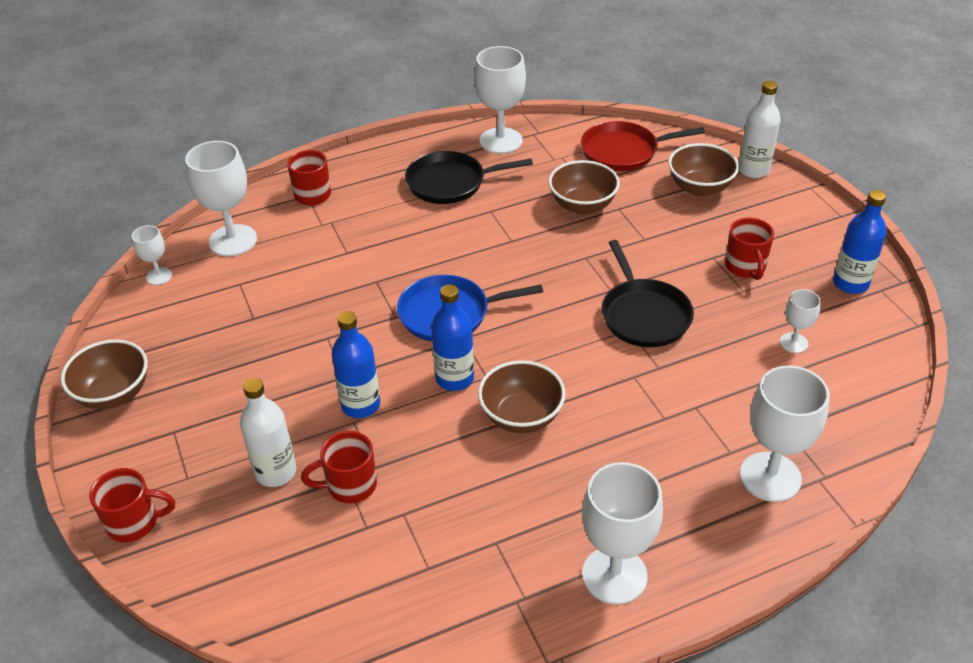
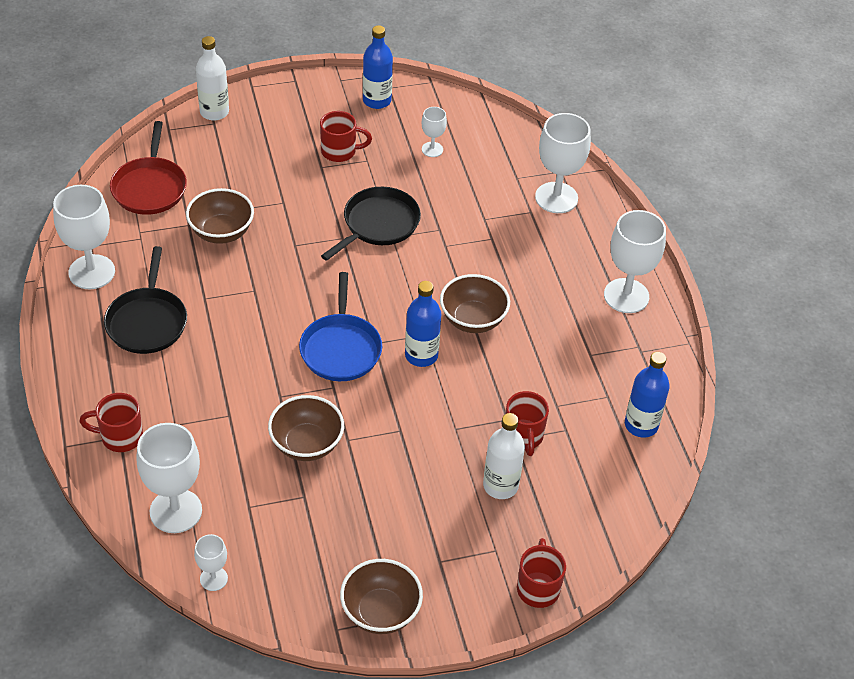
camera: 85 degrees left, 5 degrees up
(360, 405) = (437, 422): blue bottle -> blue bottle (641, 425)
(643, 315) = (378, 224): black pan -> black pan turned 45 degrees counterclockwise
(699, 188) = (226, 151): brown bowl -> brown bowl (306, 444)

